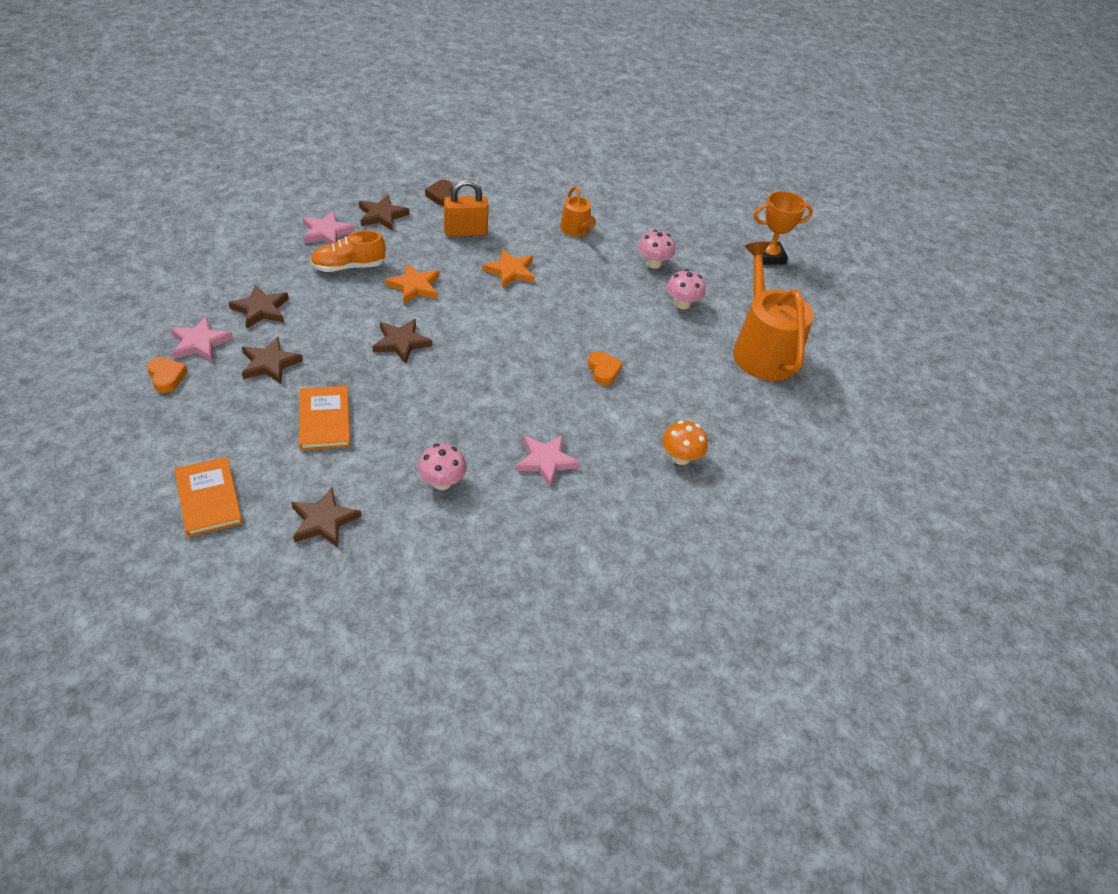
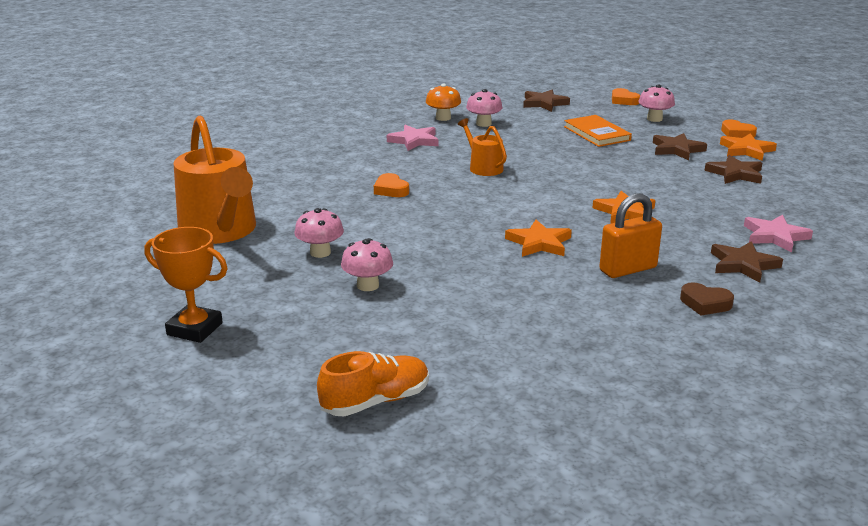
camera: 170 degrees right, 20 degrees down
(200, 343) = (746, 150): pink star -> orange star
(208, 498) = (623, 100): orange book -> orange heart
(222, 435) = (654, 119): none -> pink mushroom
(348, 266) = (709, 214): orange shoe -> orange shoe (375, 401)
(401, 343) = (590, 176): brown star -> none
(441, 196) = (705, 303): brown heart -> brown heart turned 135 degrees clockwise
(576, 230) = (491, 302): orange watering can -> orange watering can (483, 167)
(680, 457) = (304, 157): orange mushroom -> orange mushroom (443, 118)
(769, 256) = (195, 329): orange trophy -> orange trophy turned 45 degrees clockwise

